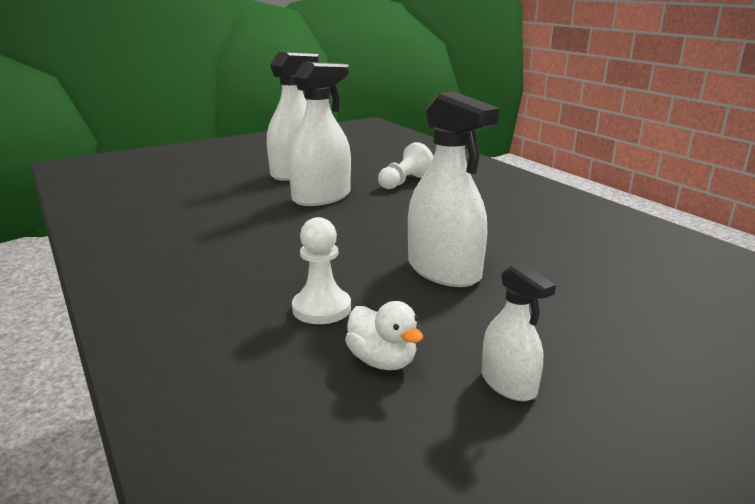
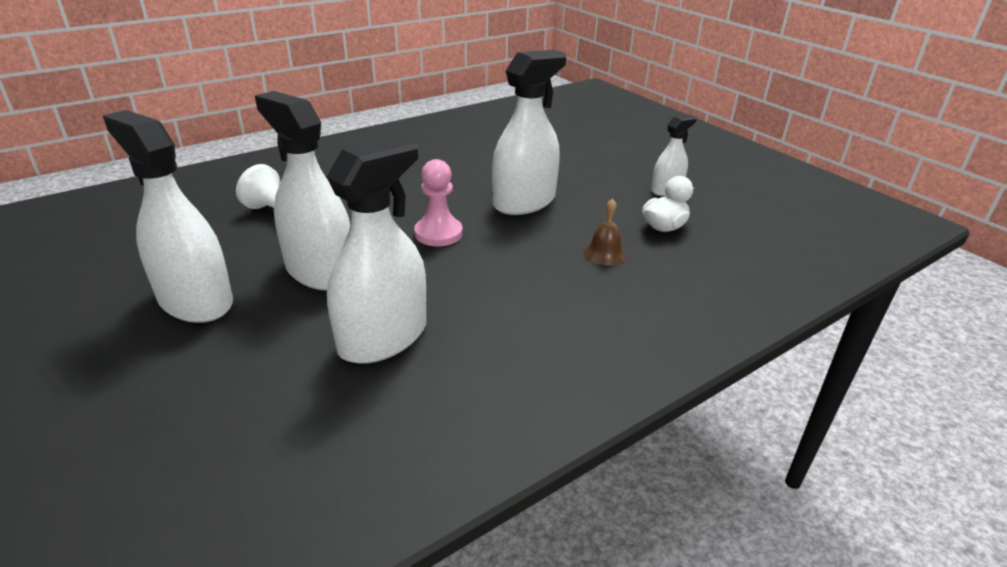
camera: 95 degrees left, 10 degrees up
(231, 217) = (383, 337): none -> white spray bottle
(321, 308) = (604, 253): white pawn -> brown bell
(373, 231) = (438, 233): none -> pink pawn

